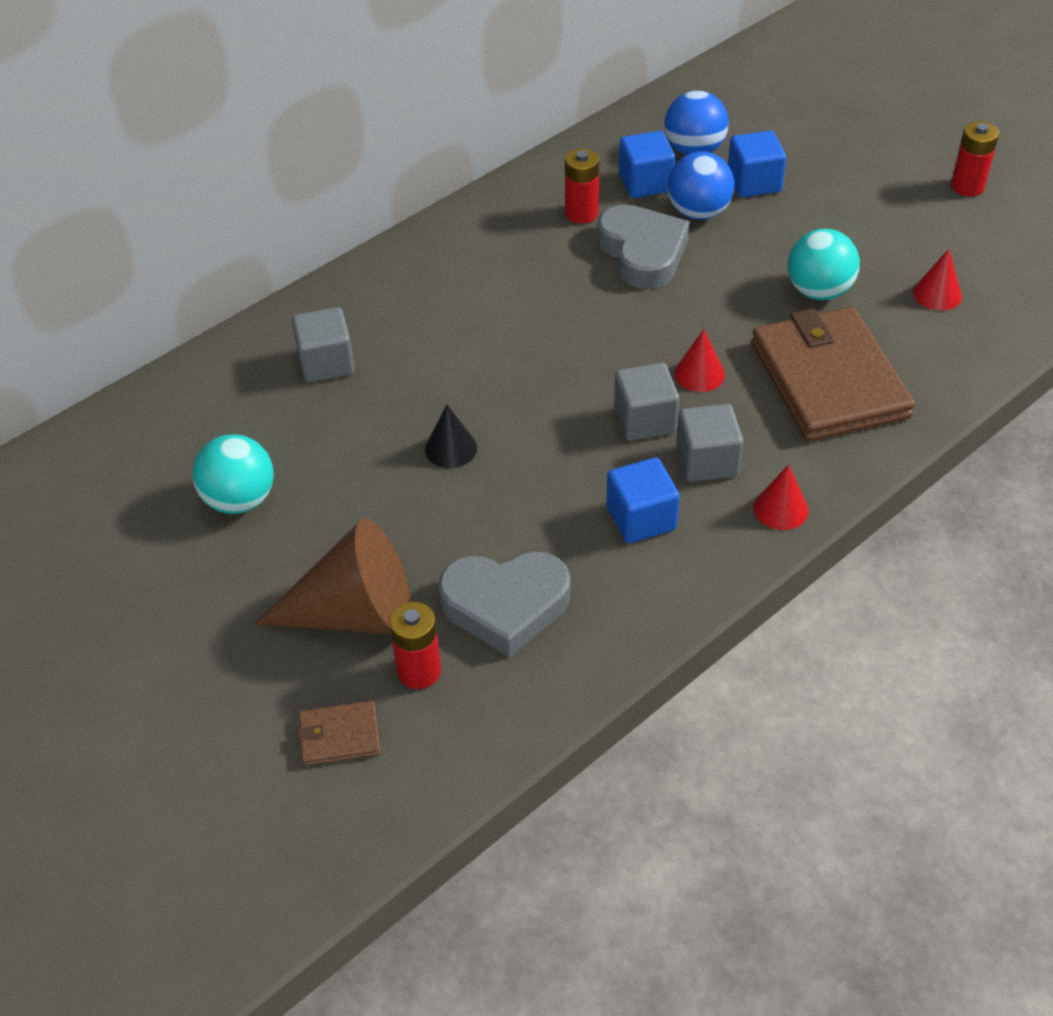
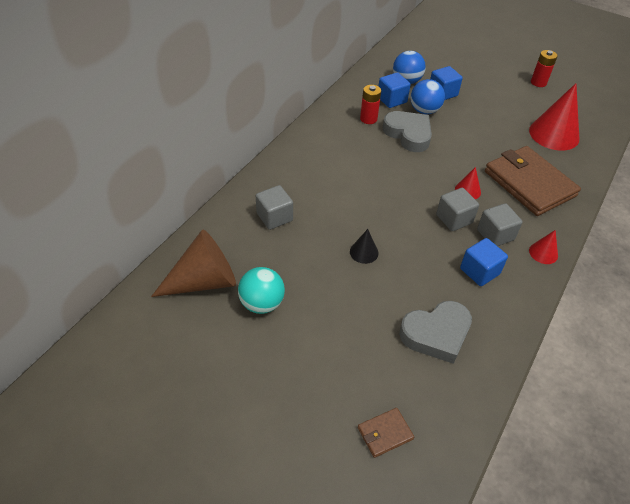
camera: 20 degrees left, 0 degrees up
(355, 613) = (358, 357): brown cone -> brown cone (204, 281)
(419, 671) = (409, 383): red battery -> none
(818, 291) = (500, 141): turquoise ball -> none
(937, 294) = (554, 134): red cone -> red cone, size x2.08

